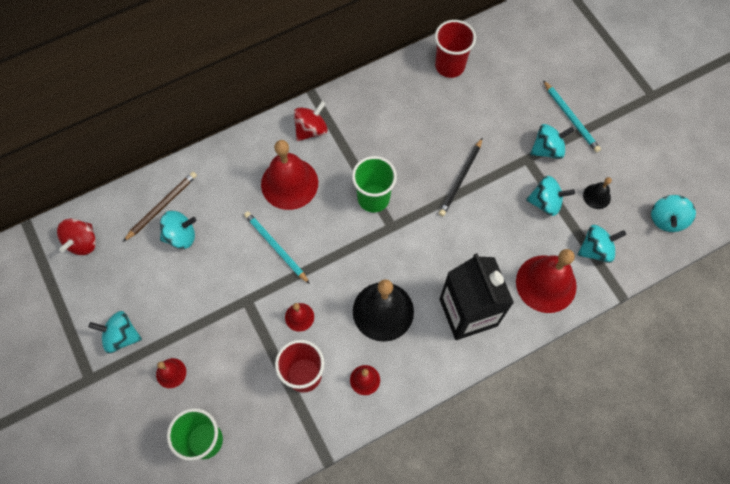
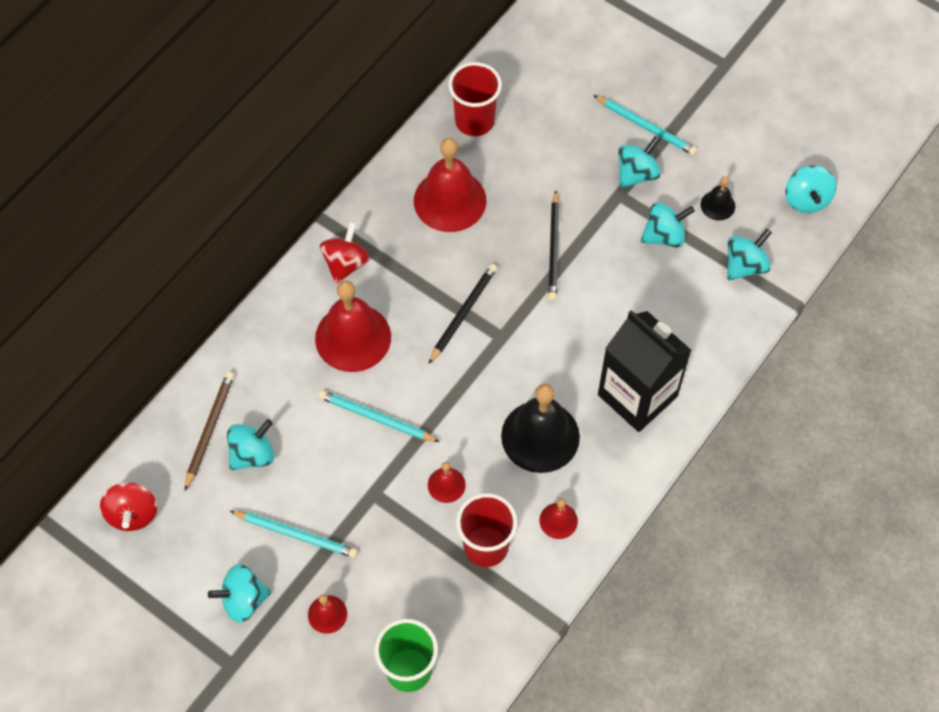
camera: 25 degrees left, 5 degrees down
(180, 306) = (296, 534): none -> turquoise pencil
(373, 198) = (463, 313): green cup -> black pencil
(546, 283) = (708, 326): red bell -> red bell (450, 200)

